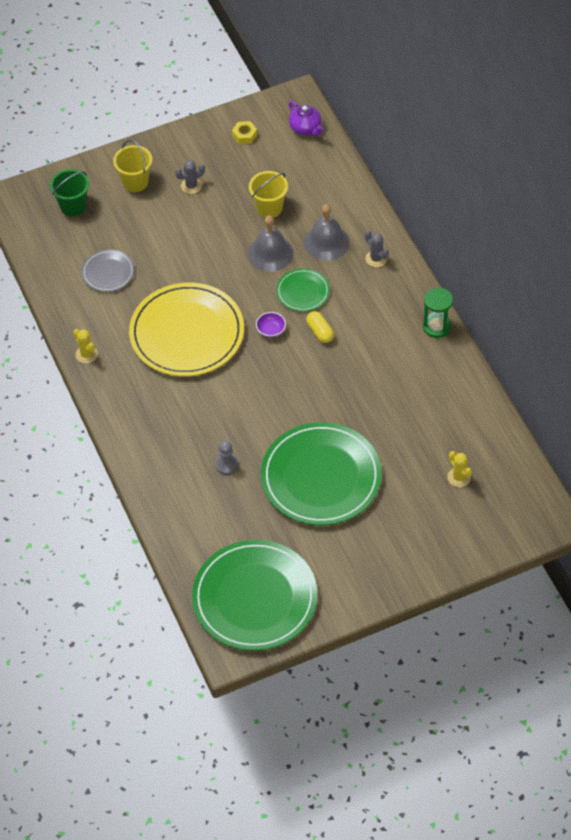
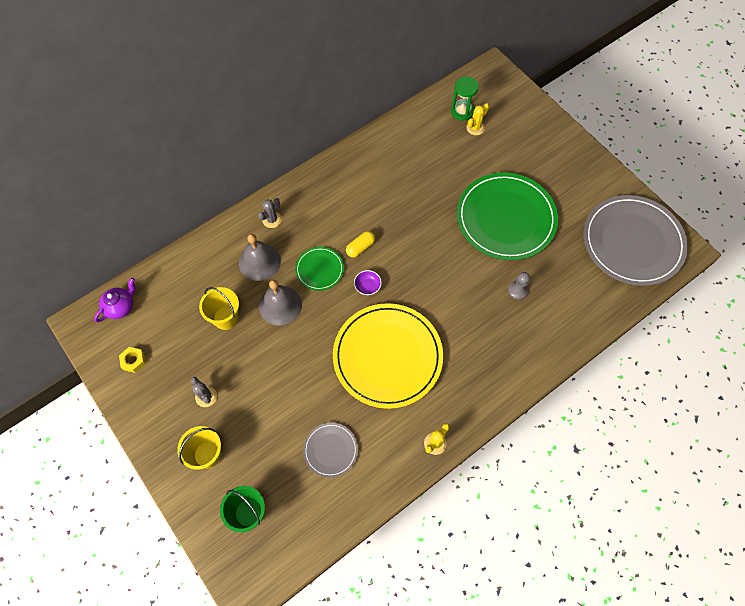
camera: 105 degrees left, 10 degrees up
(255, 598) = (632, 242): green plate -> grey plate
(437, 326) = (335, 164): green hourglass -> green hourglass (462, 111)

